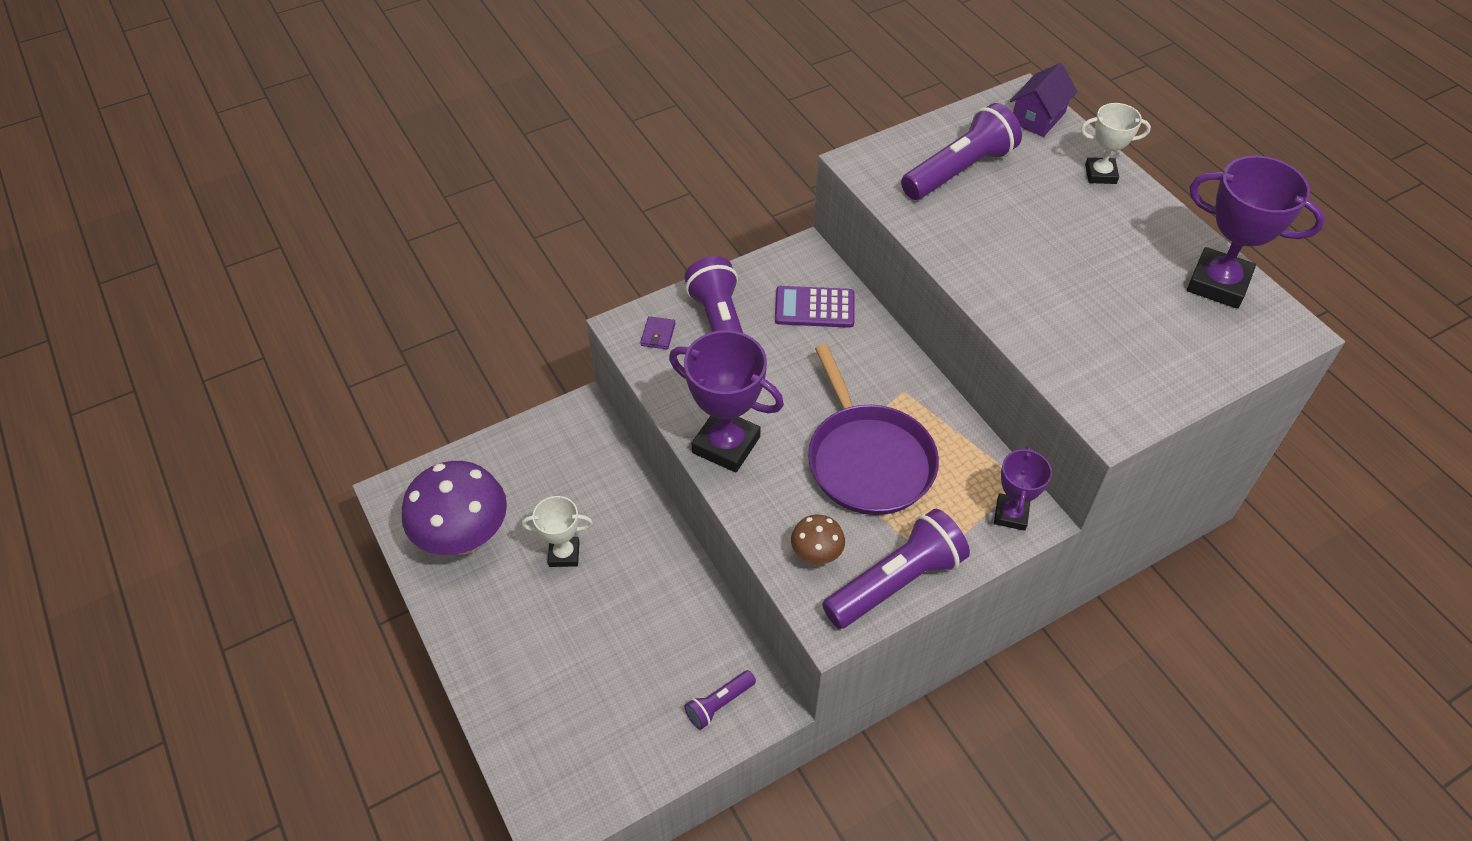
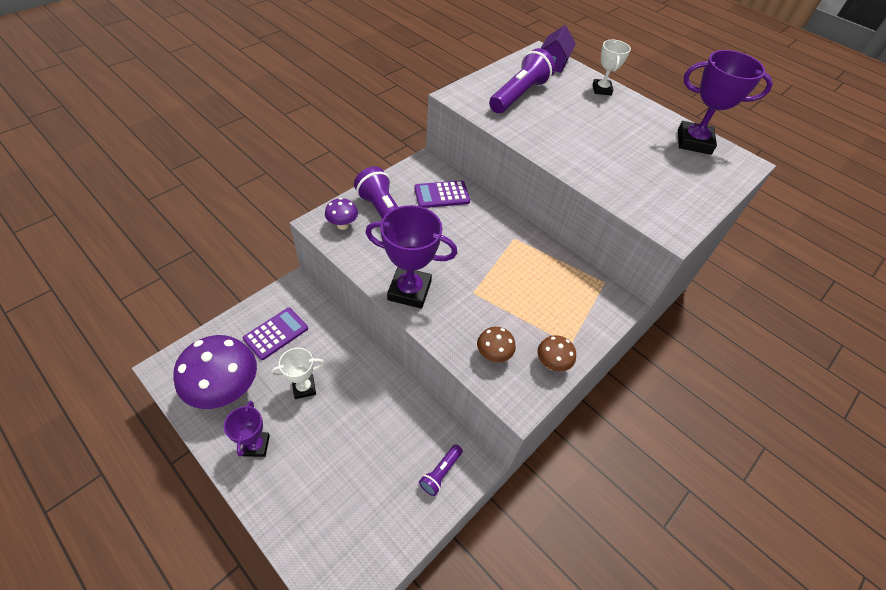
camera: 20 degrees left, 0 degrees up
(542, 473) = (276, 333): none -> purple calculator
(658, 335) = (342, 225): purple wallet -> purple mushroom
(868, 460) = (506, 285): purple pan -> none
(896, 582) = (551, 364): purple flashlight -> brown mushroom
(1011, 514) = (606, 304): purple trophy -> purple trophy (256, 445)
(1100, 174) = (601, 90): white trophy -> white trophy turned 75 degrees counterclockwise

